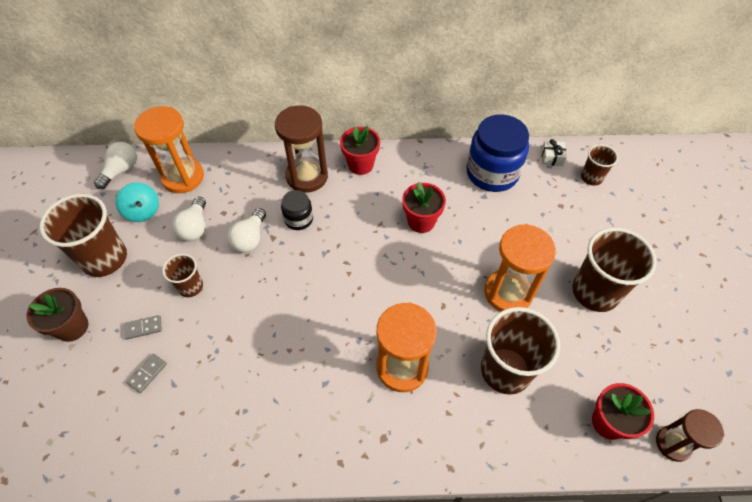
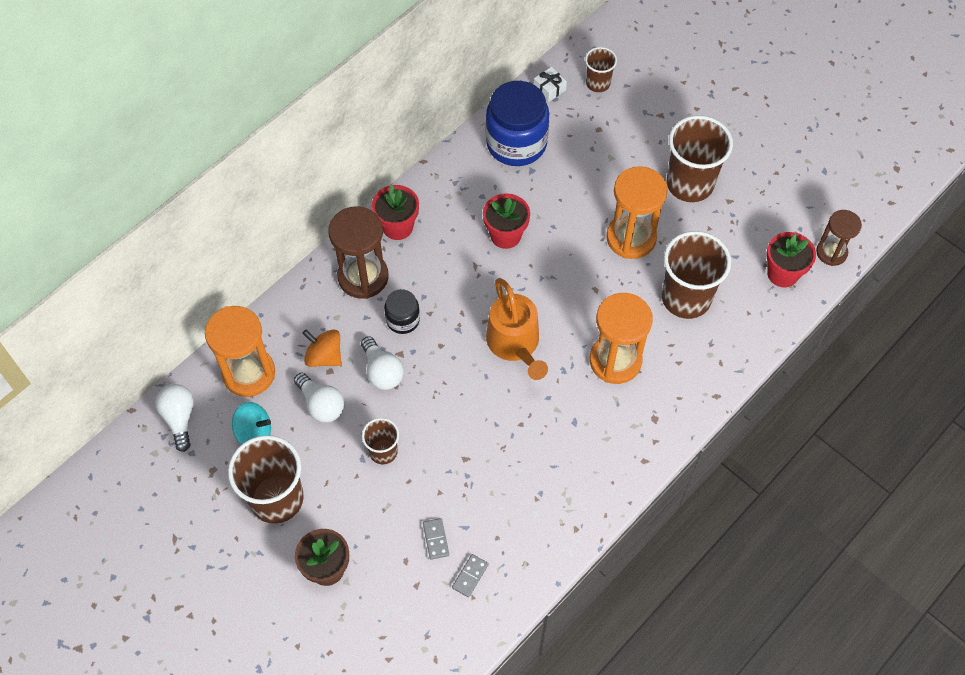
camera: 45 degrees left, 5 degrees up
(143, 328) = (387, 514): grey domino -> grey domino (470, 576)
(231, 202) = (324, 356): none -> orange spinning top
(348, 293) = (515, 344): none -> orange watering can

